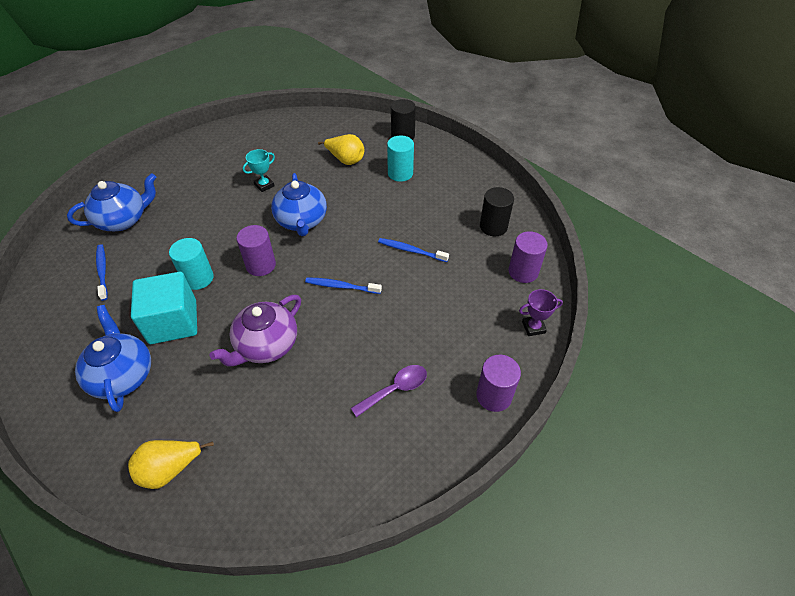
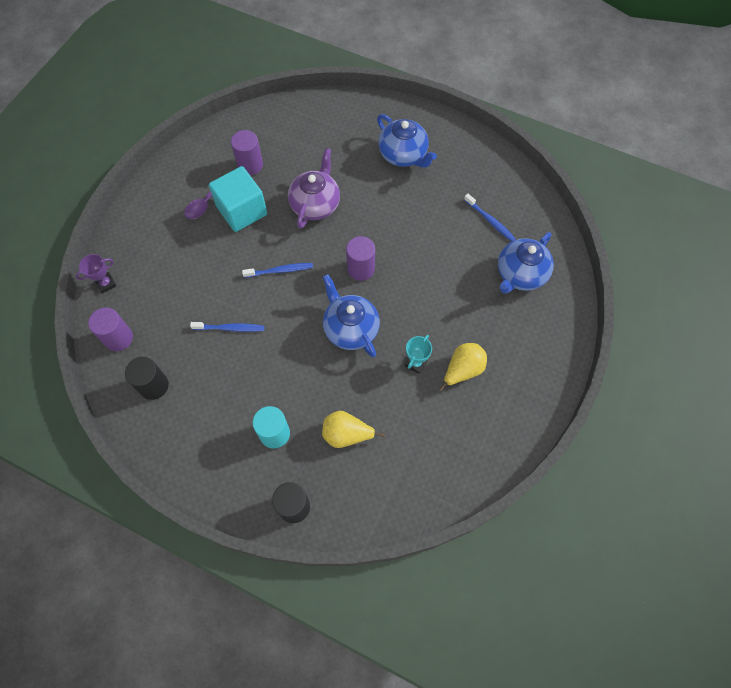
camera: 160 degrees right, 15 degrees up
(170, 469) = (330, 117): yellow pear -> yellow pear (462, 370)
(173, 322) = (398, 199): turquoise cube -> turquoise cube (242, 211)
(198, 278) = (406, 240): turquoise cylinder -> none
(494, 396) = (133, 220): purple cylinder -> purple cylinder (250, 165)

